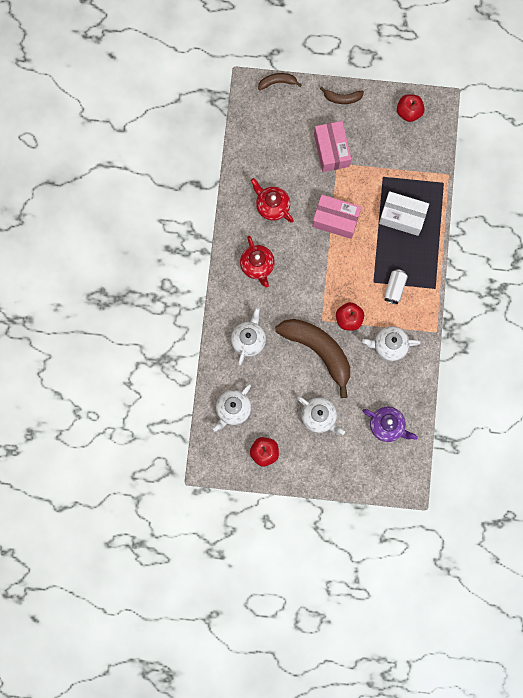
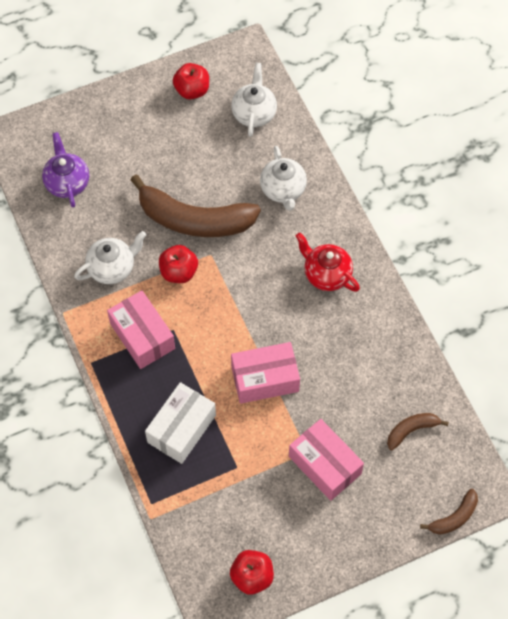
camera: 150 degrees right, 15 degrees down
(272, 206) = (355, 352): red teapot -> none
(319, 417) = (152, 153): white teapot -> none
(342, 98) = (354, 545): brown banana -> brown banana (411, 430)
(387, 426) = (67, 183): purple teapot -> purple teapot turned 75 degrees clockwise
(394, 288) = (142, 336): white can -> pink box
(402, 217) = (181, 429): white box -> white box turned 45 degrees counterclockwise

